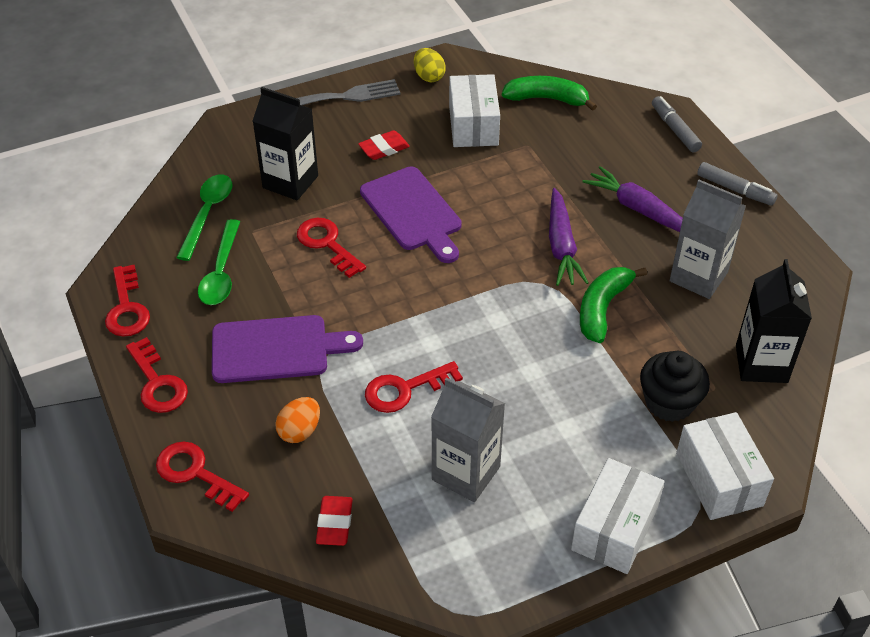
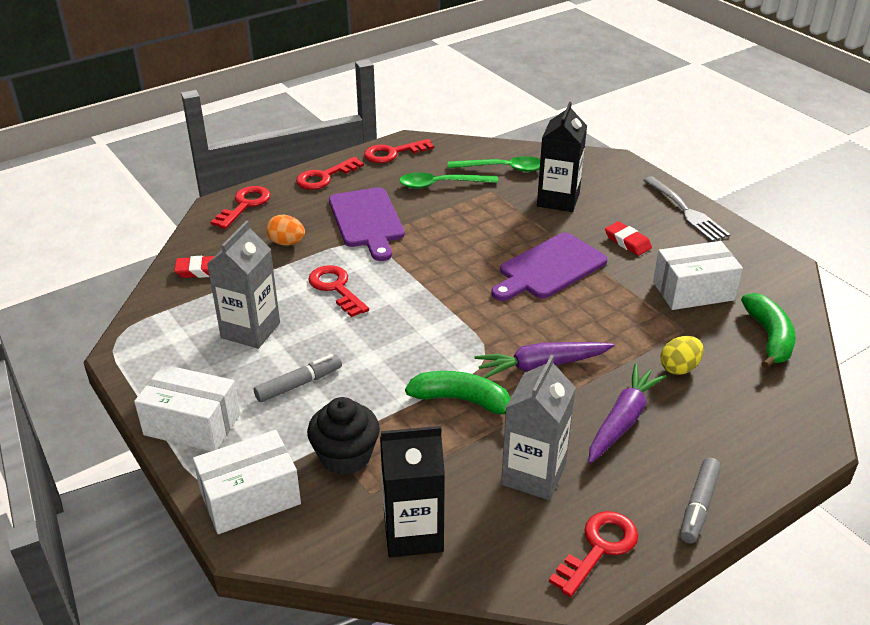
camera: 80 degrees right, 10 degrees down
(327, 244) = (490, 228): red key -> red key (599, 548)
(429, 76) = (750, 255): yellow egg -> yellow egg (679, 368)
(675, 129) = (781, 446): grey marker -> grey marker (299, 384)

